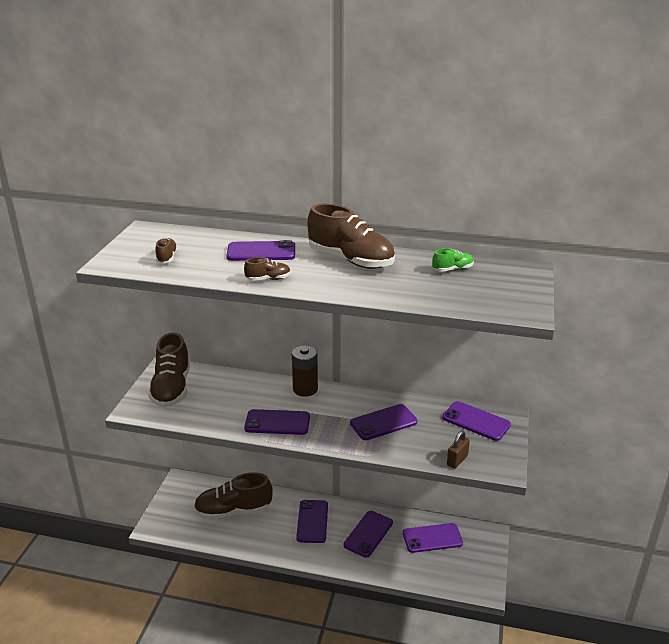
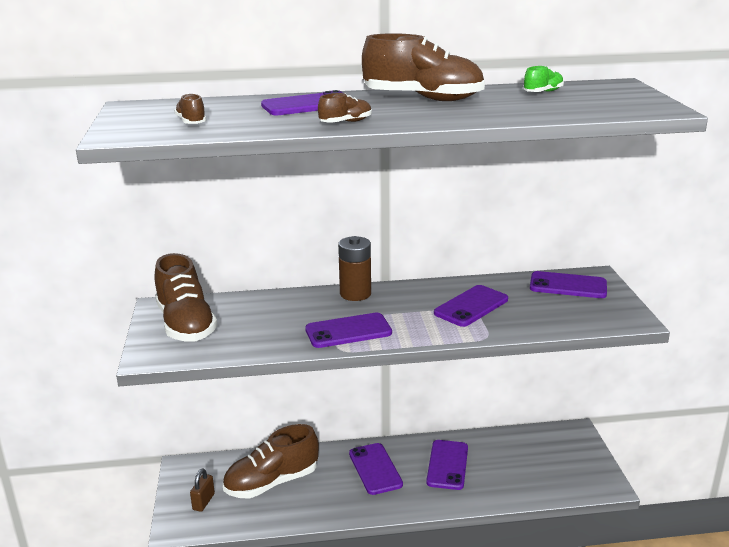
camera: 20 degrees left, 5 degrees down
(432, 538) = (519, 451): purple phone -> none
(457, 460) = (580, 323): brown padlock -> brown padlock (203, 502)

